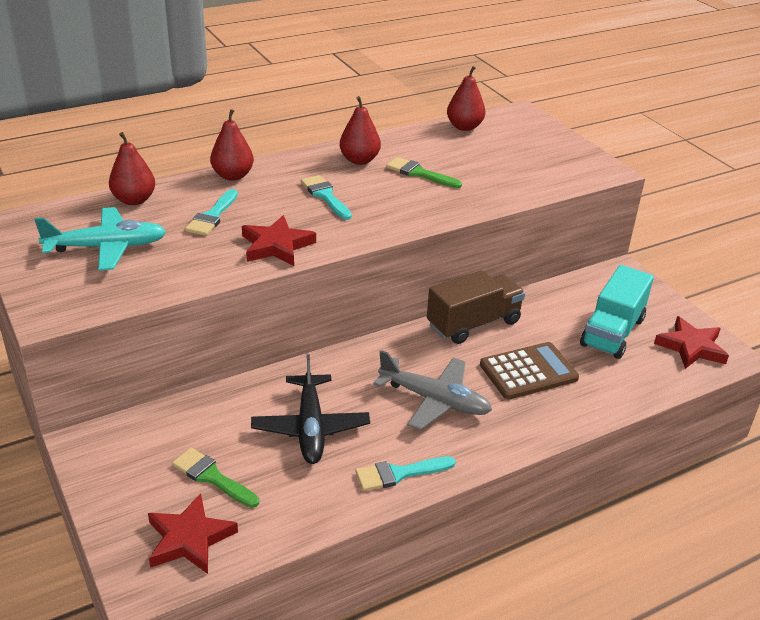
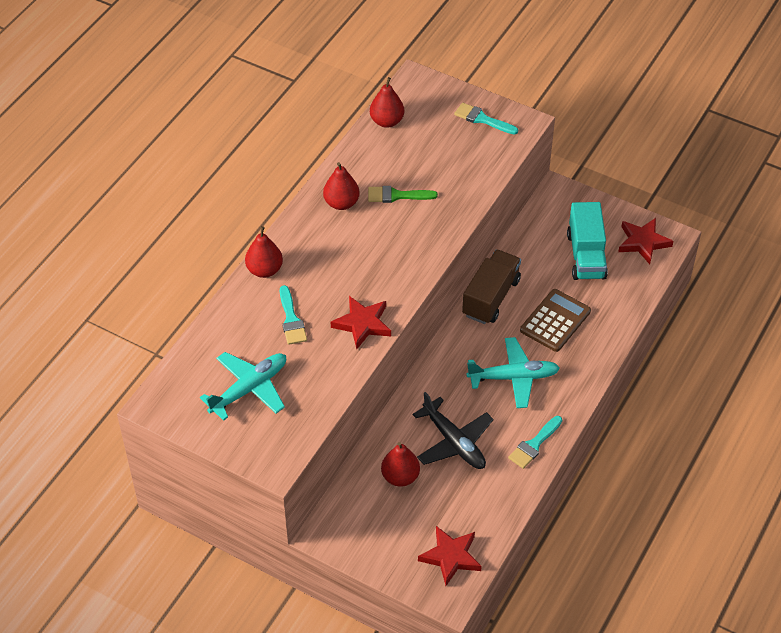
camera: 30 degrees left, 15 degrees up
(134, 200) = (219, 334): red pear -> red pear (400, 477)
(212, 477) = (426, 511): green brush -> none
(325, 196) = (351, 256): turquoise brush -> turquoise brush (482, 119)
(434, 400) = (513, 377): grey plane -> turquoise plane

